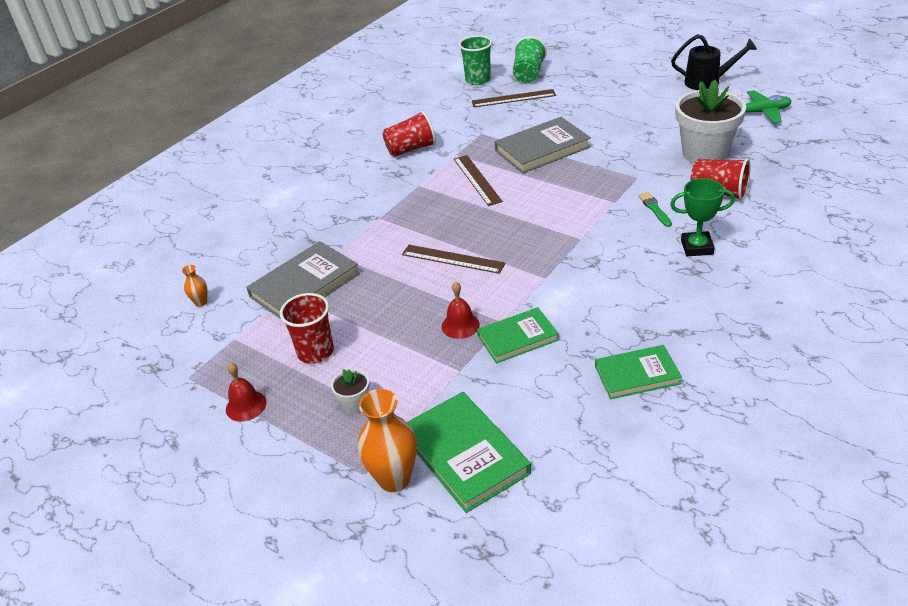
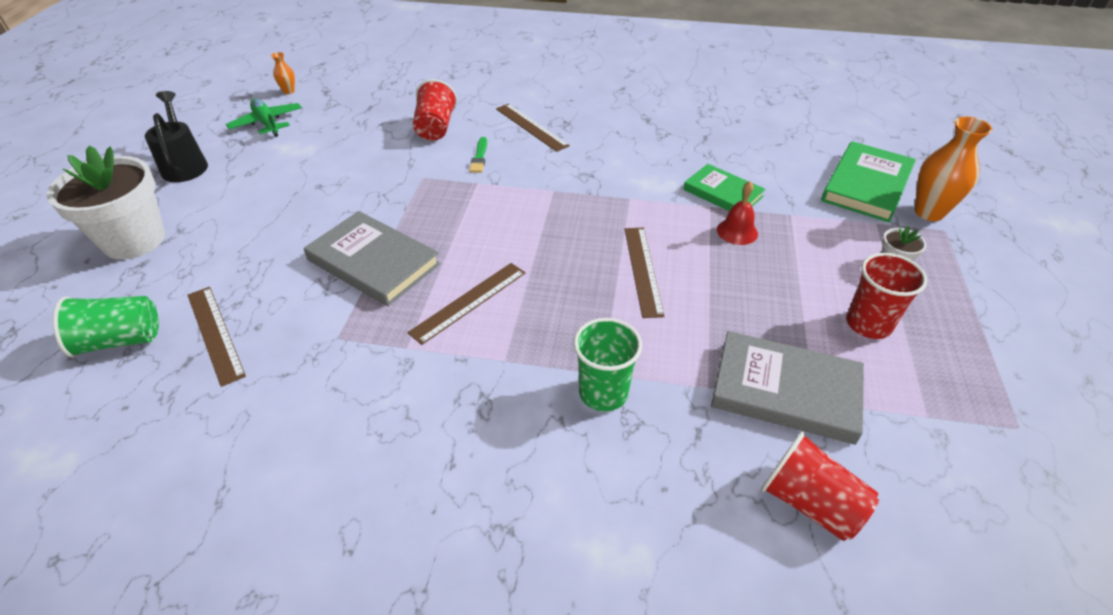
camera: 120 degrees left, 5 degrees up
(201, 302) = (917, 504): orange vase -> orange vase (289, 91)
(246, 406) = (985, 346): red bell -> none
(411, 149) = (401, 412): red cup -> red cup (810, 503)
(478, 80) = (131, 406): green cup -> green cup (603, 393)
(637, 375) = (710, 129): green book -> none
(654, 209) = (479, 157): green brush -> green brush turned 45 degrees counterclockwise
(697, 247) = (531, 127): green trophy -> brown ruler
(704, 153) = (362, 144): white flower pot -> white flower pot (134, 240)

